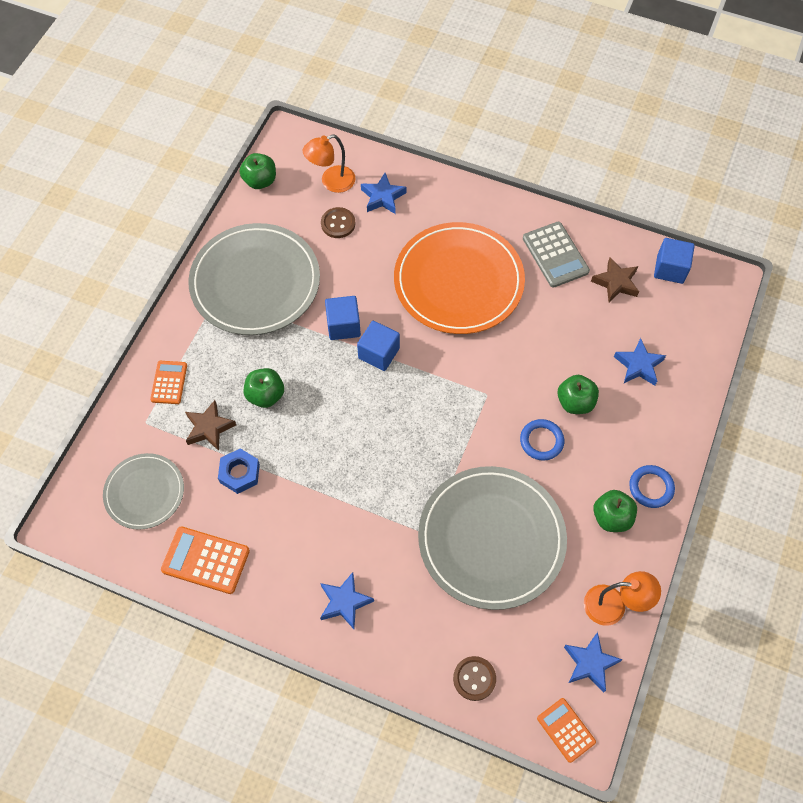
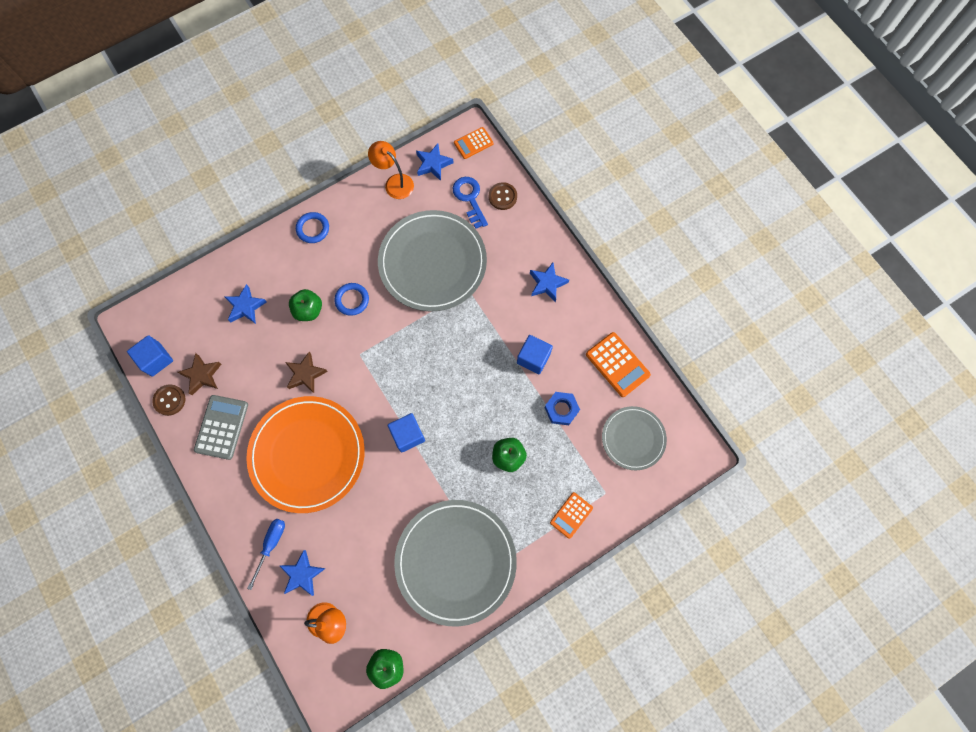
camera: 145 degrees left, 10 degrees up
(209, 428) = (562, 458): brown star -> brown star (305, 374)
(338, 224) = (356, 573): brown button -> brown button (169, 400)
(343, 326) = (416, 475): blue cube -> blue cube (533, 358)
(428, 200) = (271, 545): none -> blue screwdriver
(511, 647) = (470, 198): none -> blue key
(566, 730) = (473, 143): orange calculator -> orange calculator turned 60 degrees clockwise
(611, 517) = (352, 228): green apple -> none

